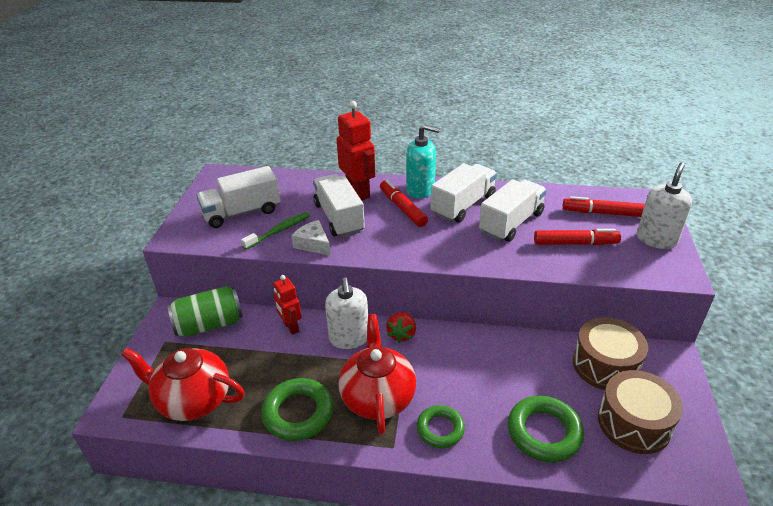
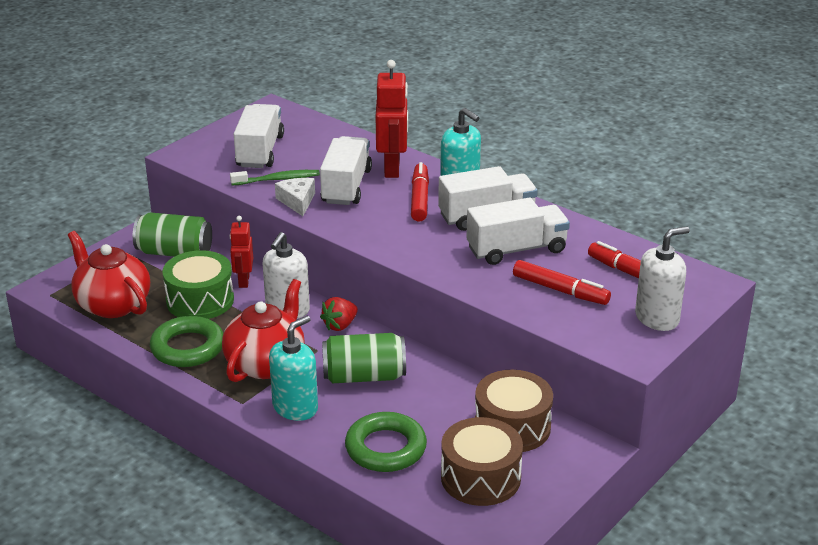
camera: 30 degrees right, 5 degrees down
(242, 212) = (260, 151): white truck -> white truck turned 90 degrees clockwise
(269, 361) = (200, 300): none -> green drum
(440, 429) = (295, 407): green ring -> turquoise soap dispenser
(463, 372) = (364, 376): none -> green can

